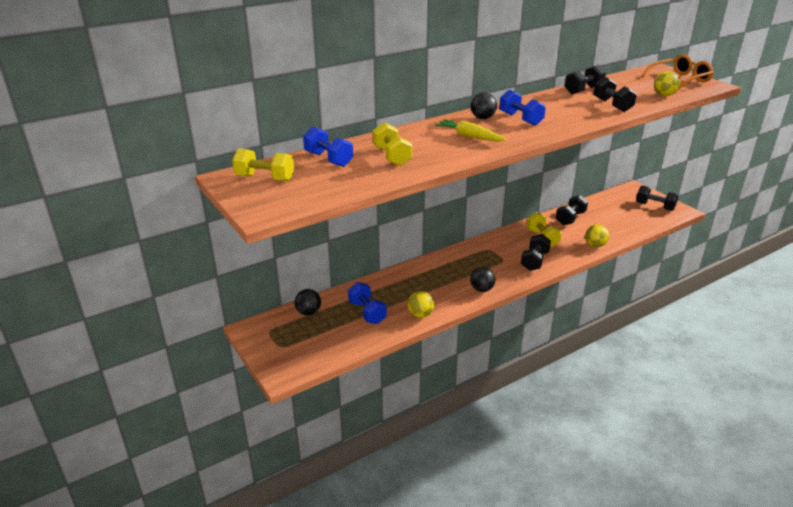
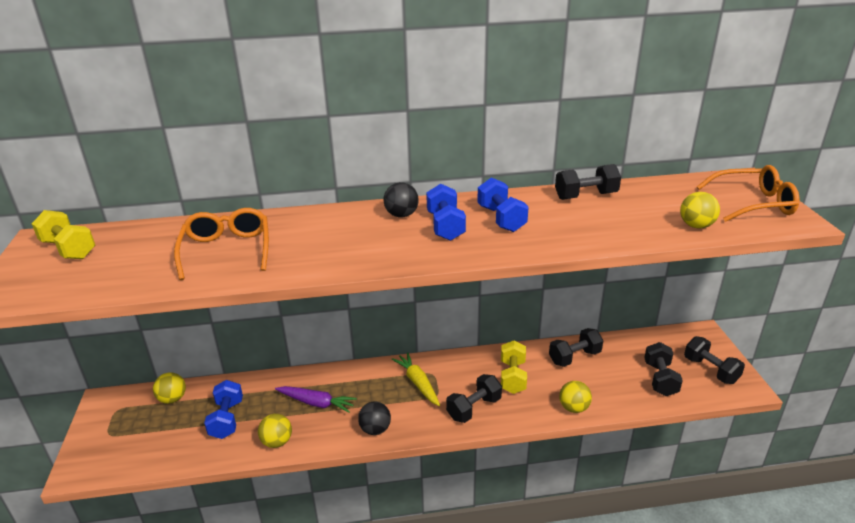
camera: 25 degrees right, 0 degrees up
(308, 312) = (172, 399): black ball -> yellow ball
(328, 159) = (160, 238): blue dumbbell -> blue dumbbell (501, 219)
(392, 157) = (227, 250): yellow dumbbell -> orange glasses
(424, 286) = (316, 403): none -> purple carrot
(469, 136) = (350, 240): yellow carrot -> yellow carrot (418, 383)
(612, 105) = (596, 228): black dumbbell -> black dumbbell (660, 379)

